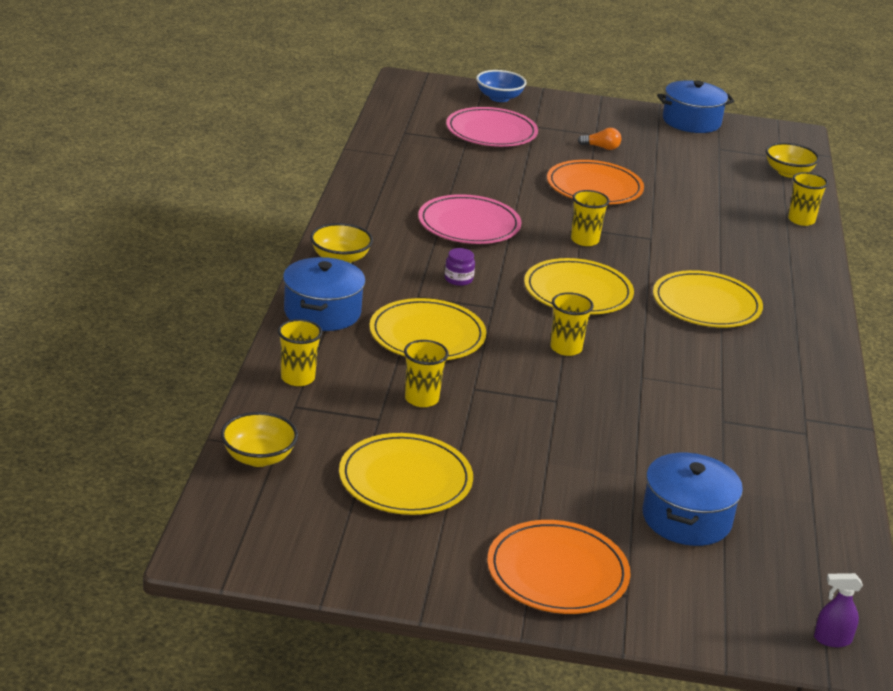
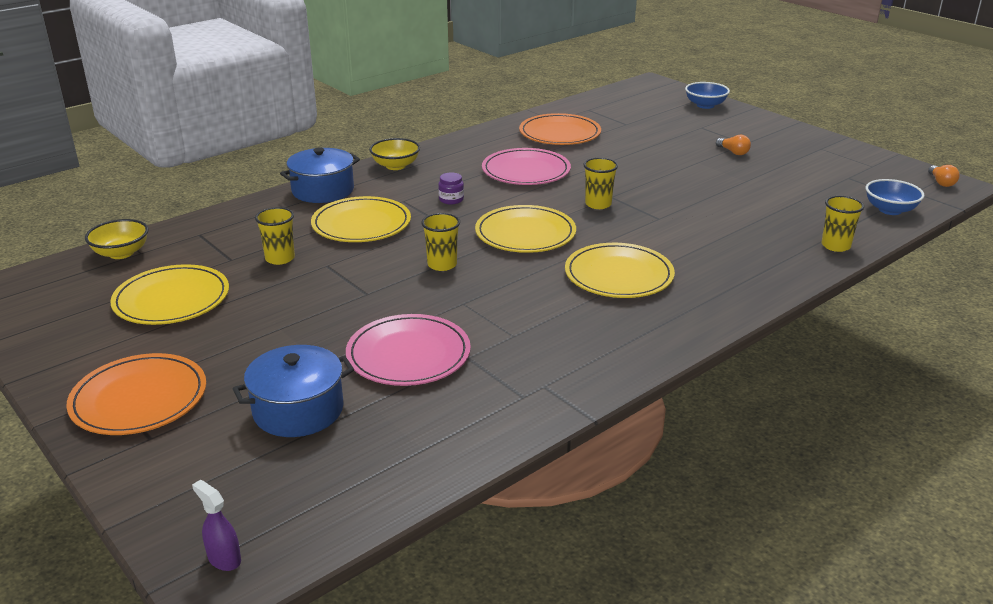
camera: 45 degrees right, 0 degrees up
(297, 378) = (233, 220): yellow cup -> none
(491, 132) = (657, 123): pink plate -> pink plate (408, 354)
(594, 187) = (675, 174): orange plate -> orange plate (559, 133)
(691, 121) = (856, 154): blue pot -> none
(783, 133) = (941, 182): none -> orange light bulb
(788, 173) = (890, 210): yellow bowl -> blue bowl

